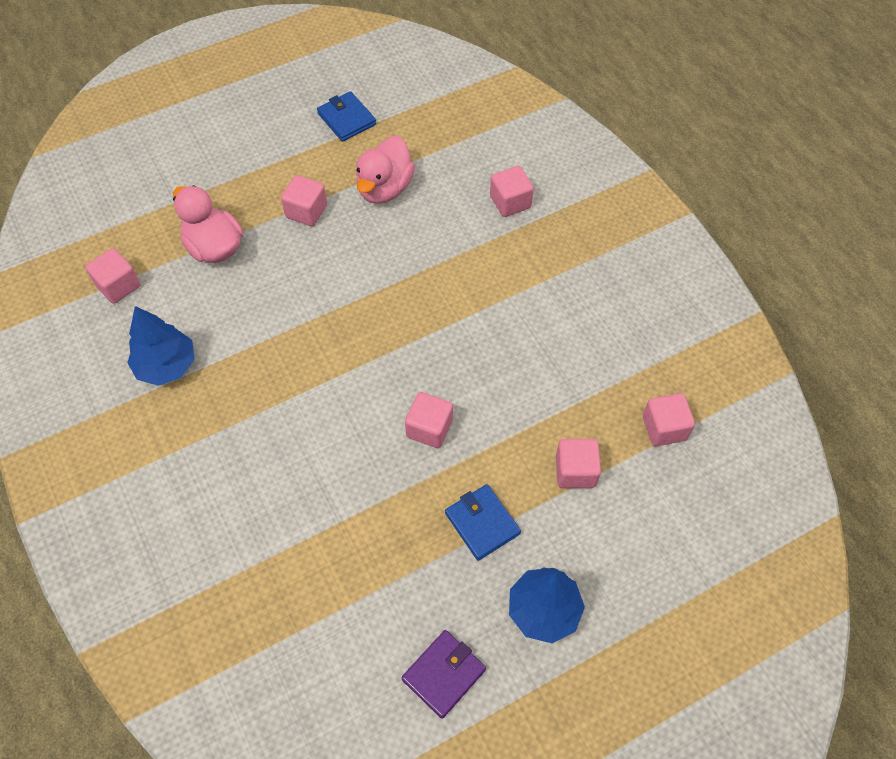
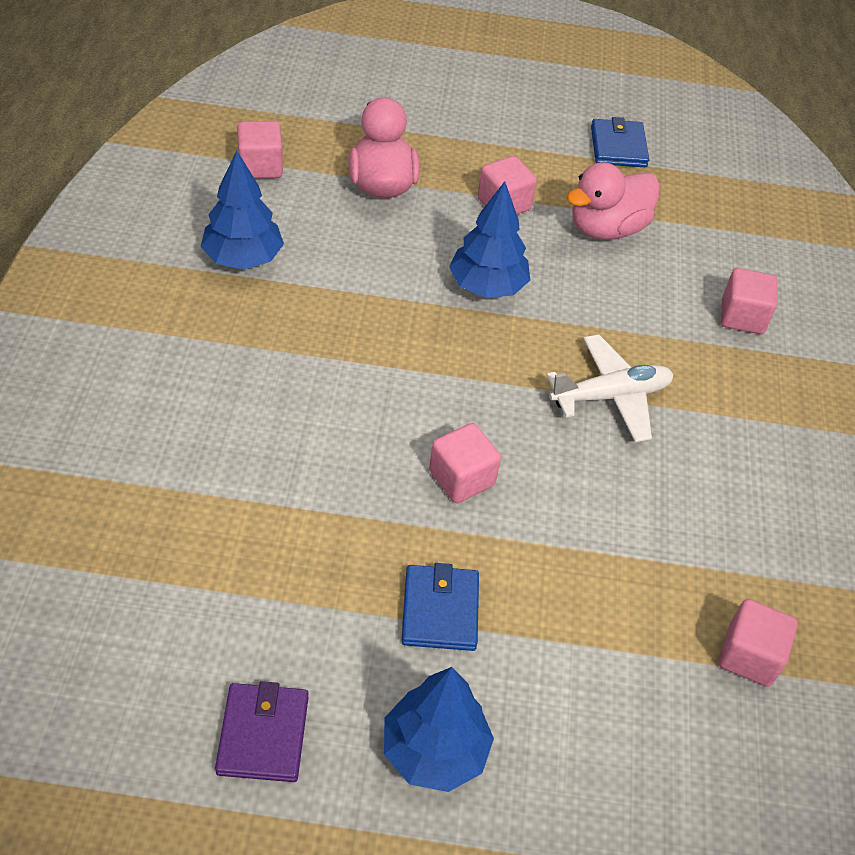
camera: 30 degrees right, 10 degrees down
(343, 281) = (487, 286): none -> blue tree
(443, 674) = (263, 735): purple wallet -> purple wallet turned 75 degrees counterclockwise
(474, 311) = (610, 396): none -> white plane
(575, 471) = (597, 630): pink cube -> none

